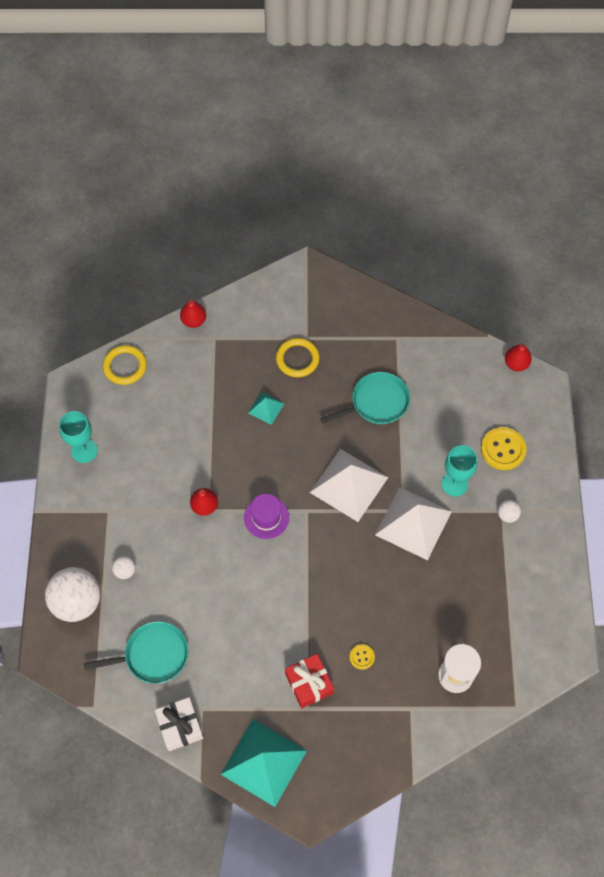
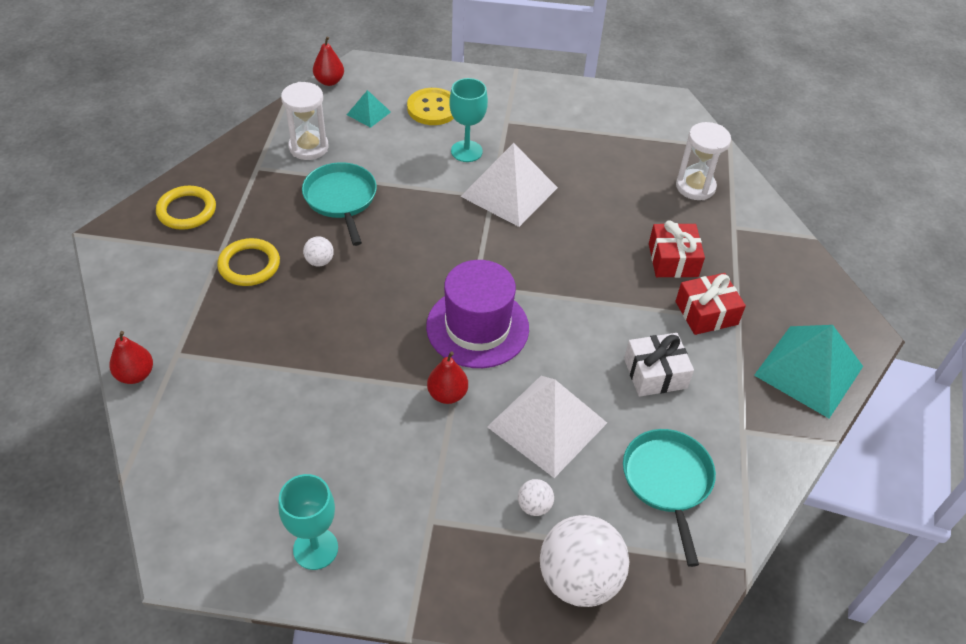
camera: 85 degrees left, 15 degrees down
(125, 366) = (179, 475): yellow ring -> yellow ring (187, 211)
(180, 726) = (768, 457): white gift -> white gift (655, 373)
(266, 408) = (313, 307): turquoise pyramid -> turquoise pyramid (368, 113)
(266, 517) = (477, 327): purple hat -> purple hat, size x1.64
(349, 485) = (448, 240): white pyramid -> white pyramid (547, 424)
(362, 657) = (673, 260): yellow button -> red gift
(429, 367) = (308, 147): none -> white hourglass
(507, 515) = (512, 118): white ball -> white ball (319, 261)

